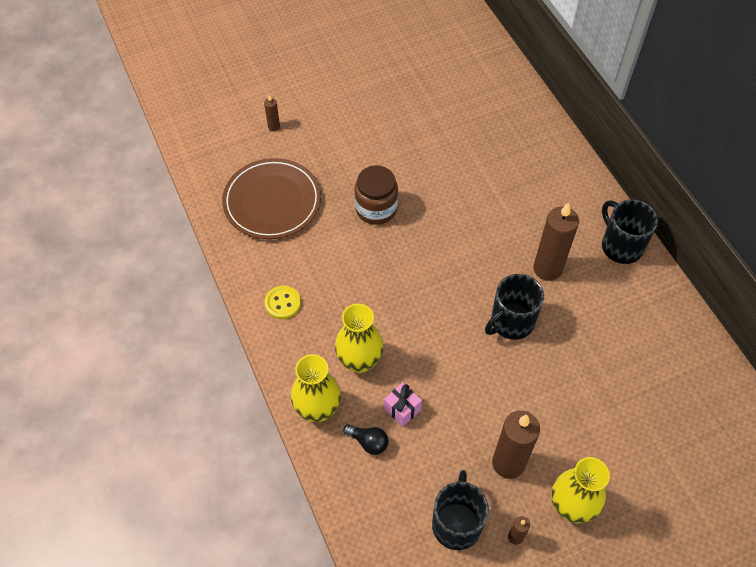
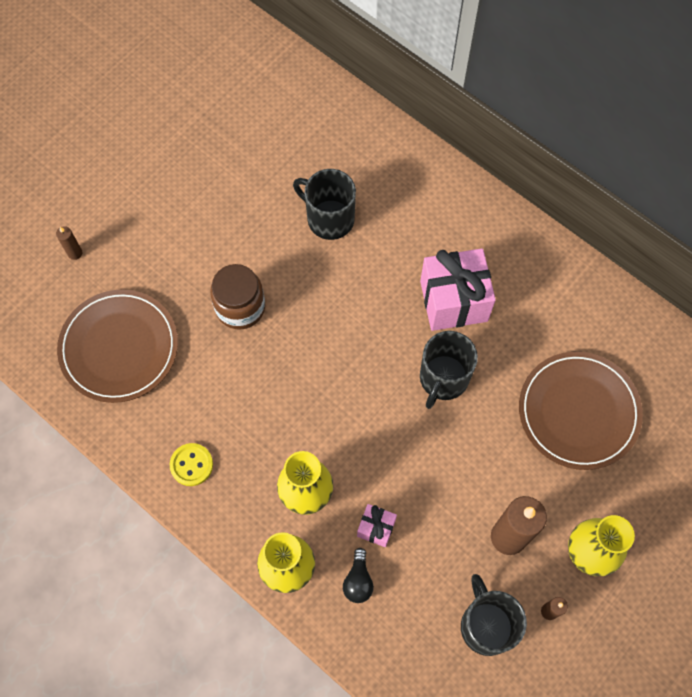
camera: 25 degrees left, 10 degrees up
(368, 442) = (358, 580): black light bulb -> black light bulb turned 90 degrees clockwise
(547, 269) = (453, 301): brown candle -> pink gift
(614, 393) = (578, 412): none -> brown plate
(621, 246) = (517, 242): black mug -> black mug (329, 218)

